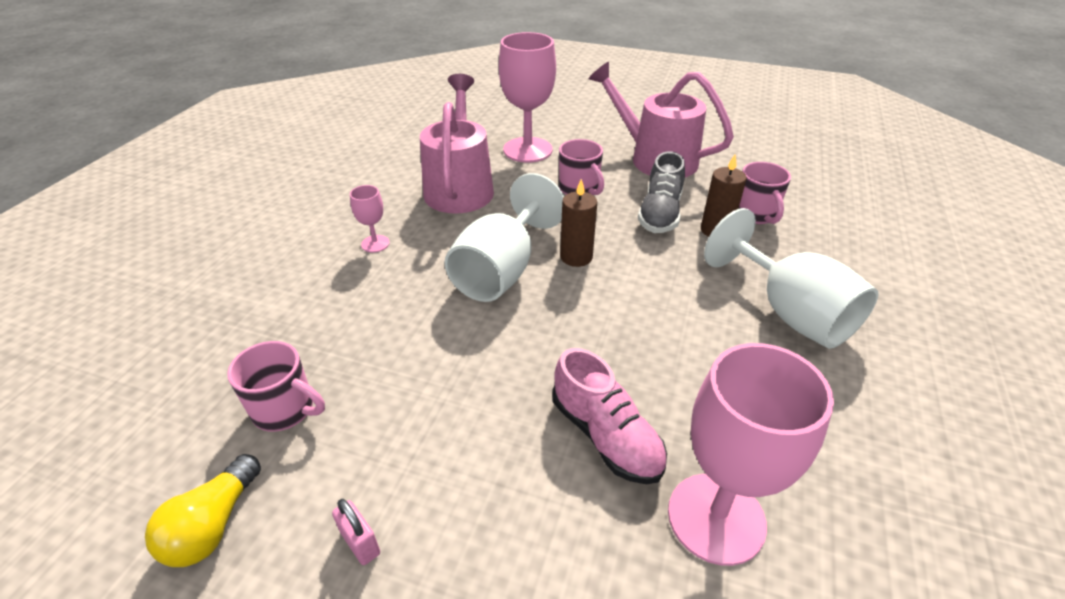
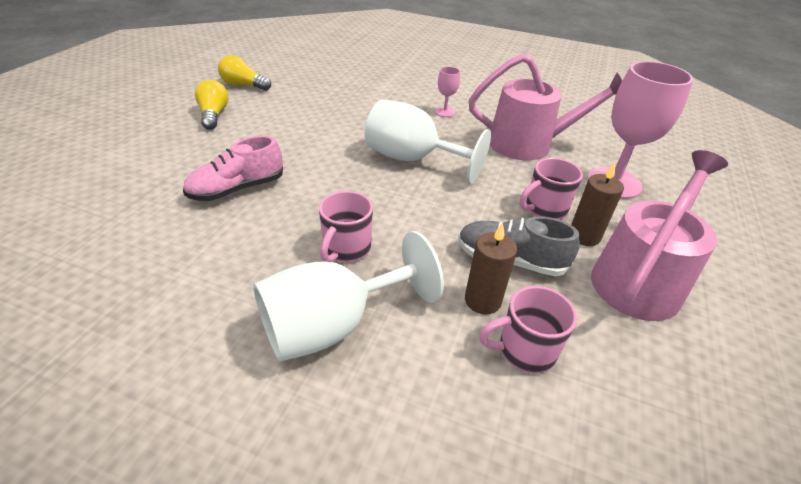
camera: 90 degrees right, 0 degrees up
(285, 410) = (302, 94): pink mug -> pink mug (346, 249)
(360, 543) = (214, 115): pink padlock -> yellow light bulb
(576, 257) = (430, 196): brown candle -> brown candle (584, 236)
(716, 518) = (153, 224): pink goblet -> none

